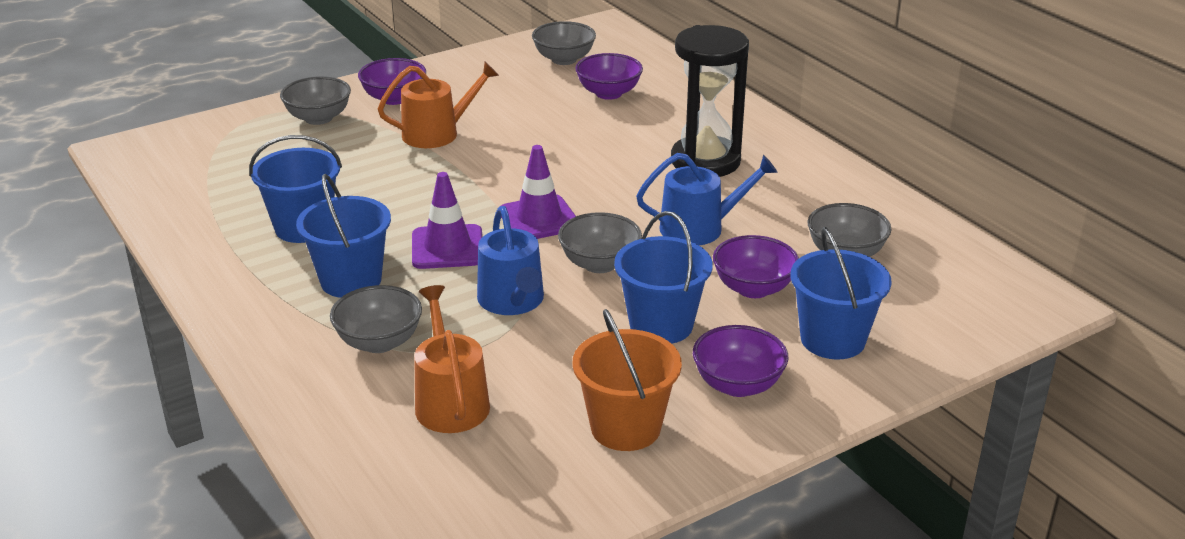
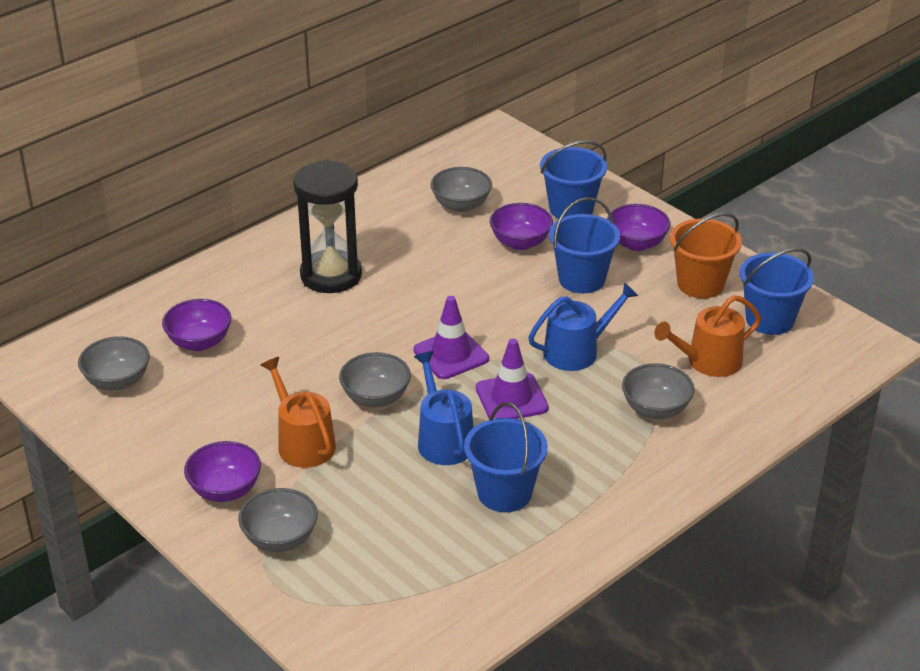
camera: 100 degrees left, 5 degrees up
(351, 280) = (579, 443): blue bucket -> blue bucket (769, 319)
(599, 264) = (510, 315): grey bowl -> grey bowl (375, 398)
(700, 228) = (443, 271): blue watering can -> blue watering can (443, 439)

